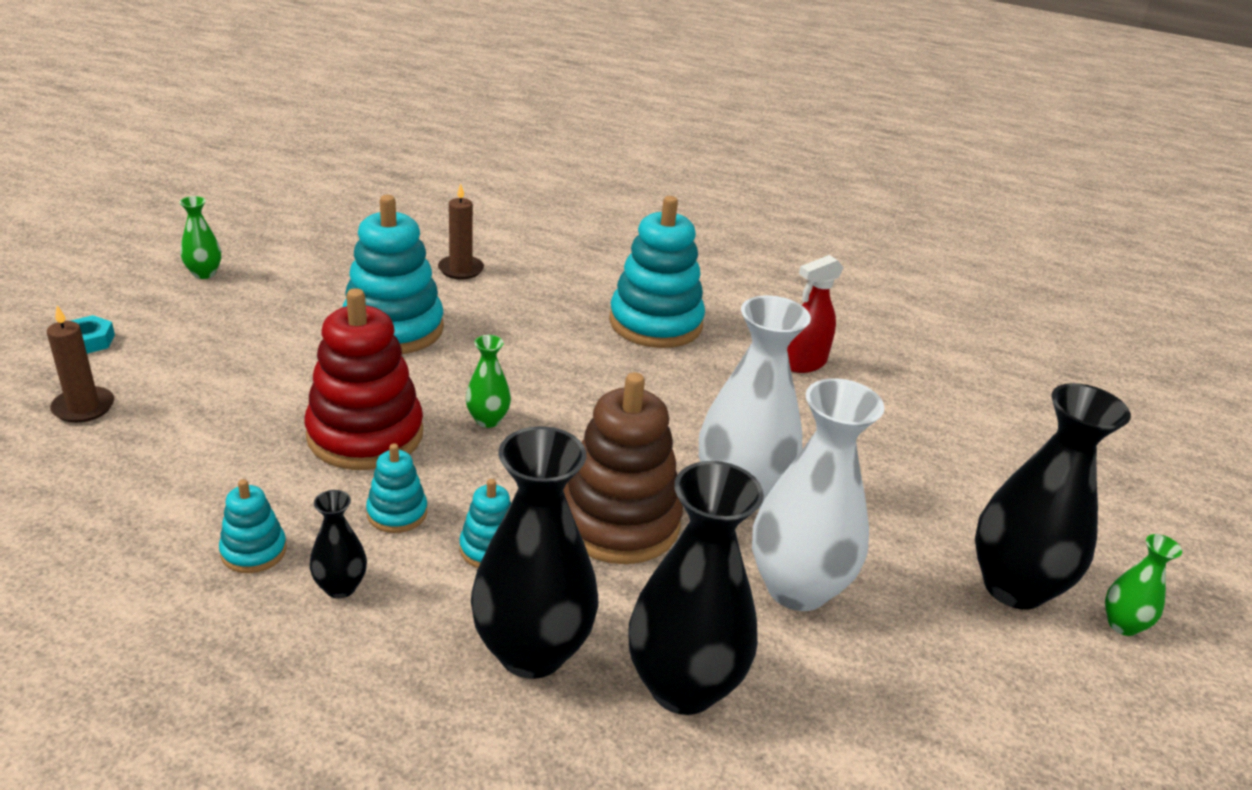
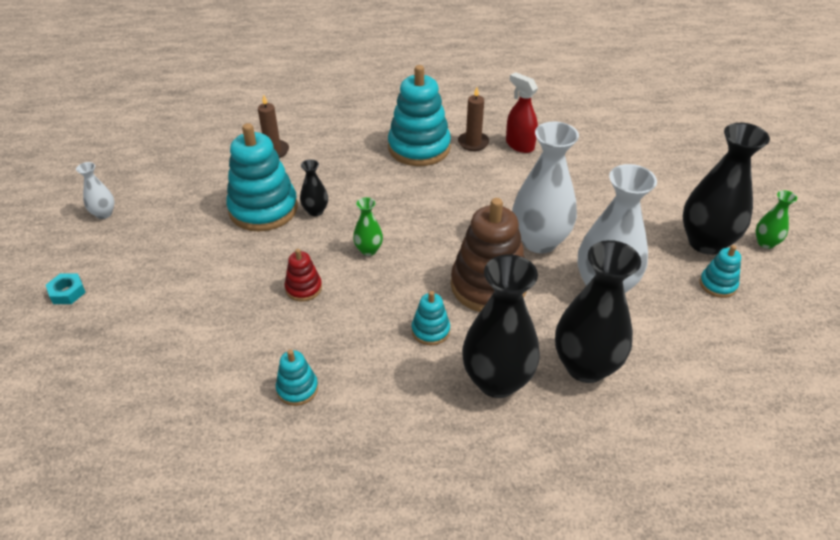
camera: 20 degrees left, 10 degrees up
(83, 407) = (107, 340): brown candle -> brown candle (473, 143)
(204, 273) = (104, 214): green vase -> white vase
(340, 587) = (365, 389): black vase -> black vase (315, 211)
(365, 435) = (303, 288): red stacking toy -> red stacking toy, size x0.48
(397, 513) = (362, 330): turquoise stacking toy -> turquoise stacking toy (717, 284)
(803, 363) = (519, 145): red spray bottle -> red spray bottle turned 105 degrees clockwise

